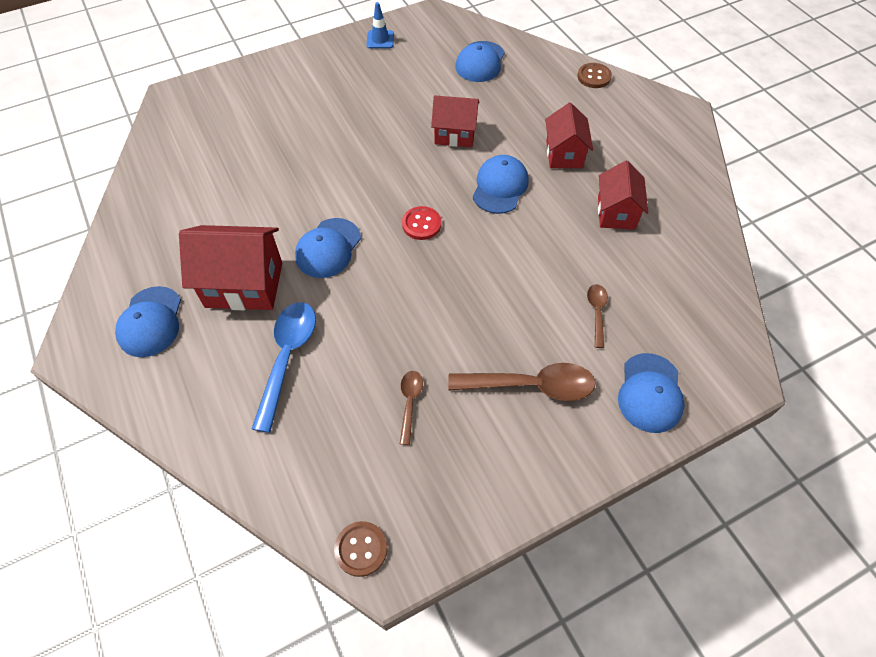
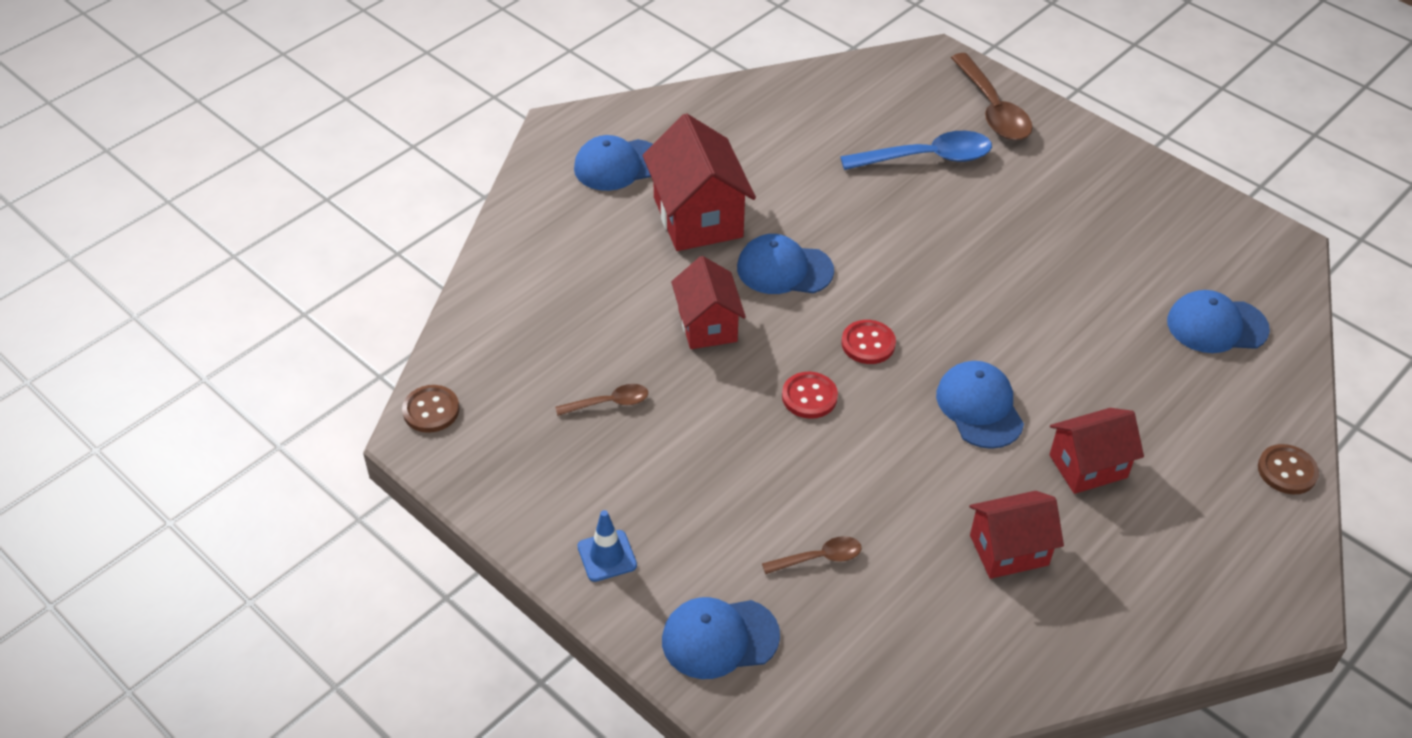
camera: 70 degrees right, 10 degrees down
(287, 358) = (621, 284): blue spoon -> blue spoon (926, 158)
(380, 40) = (1180, 206): blue traffic cone -> blue traffic cone (607, 556)
(455, 134) = (1047, 335): red house -> red house (707, 325)
(455, 272) = (809, 397): none -> red button
(500, 187) = (979, 407): blue cap -> blue cap turned 105 degrees counterclockwise
(531, 385) = (678, 510): brown spoon -> brown spoon (992, 109)

